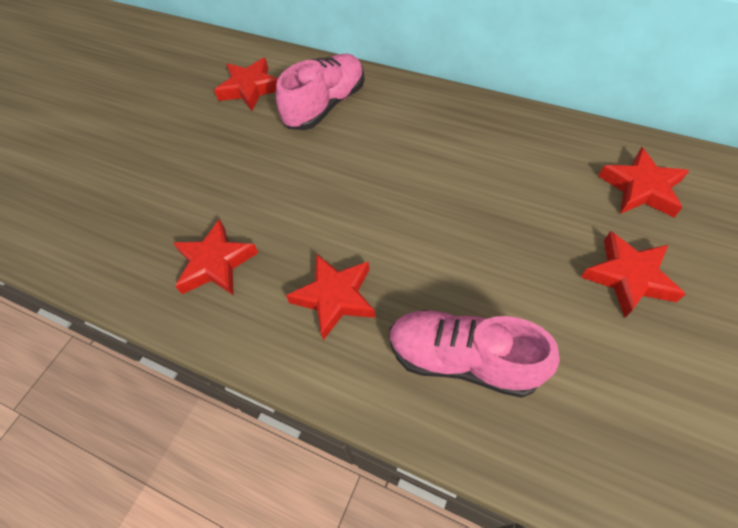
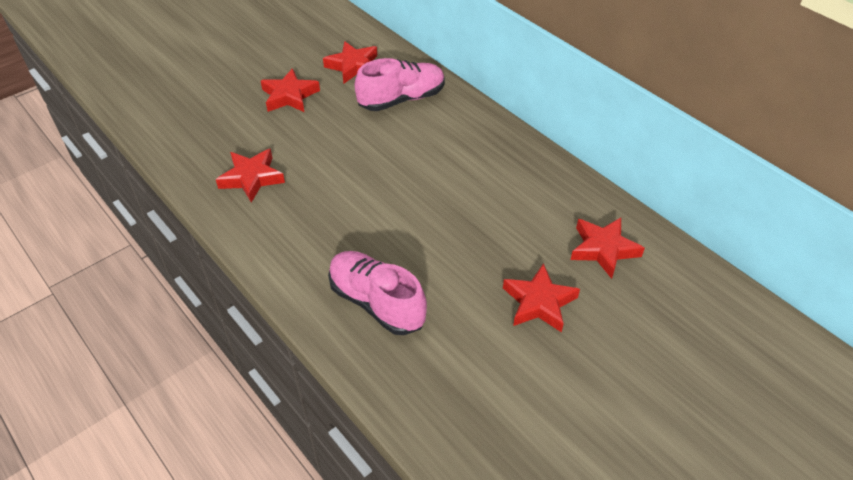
camera: 20 degrees right, 10 degrees down
(335, 297) = (317, 231): red star -> red star (289, 96)

